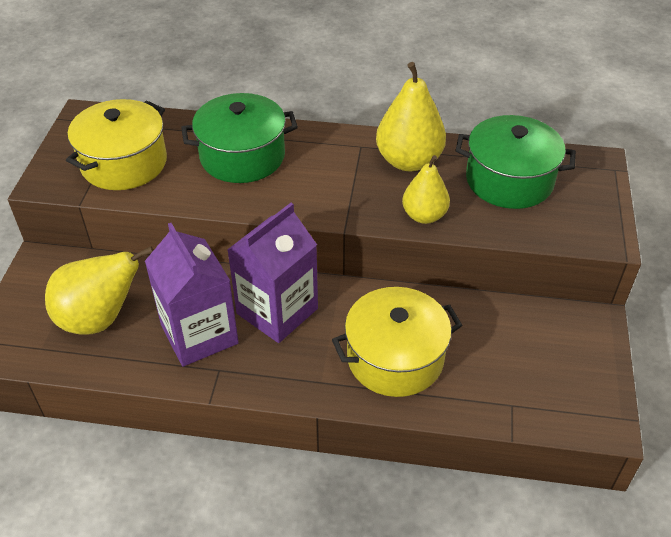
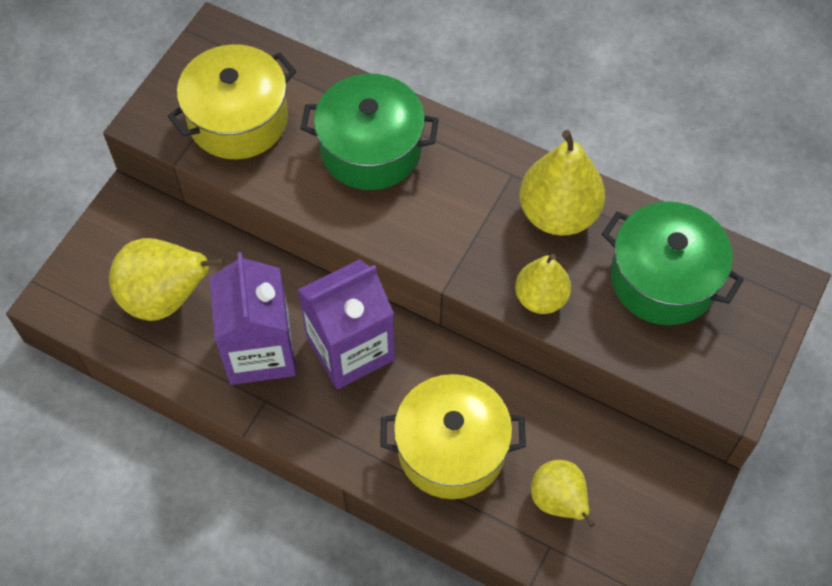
camera: 20 degrees right, 15 degrees up
(501, 369) = (558, 501): none -> yellow pear

